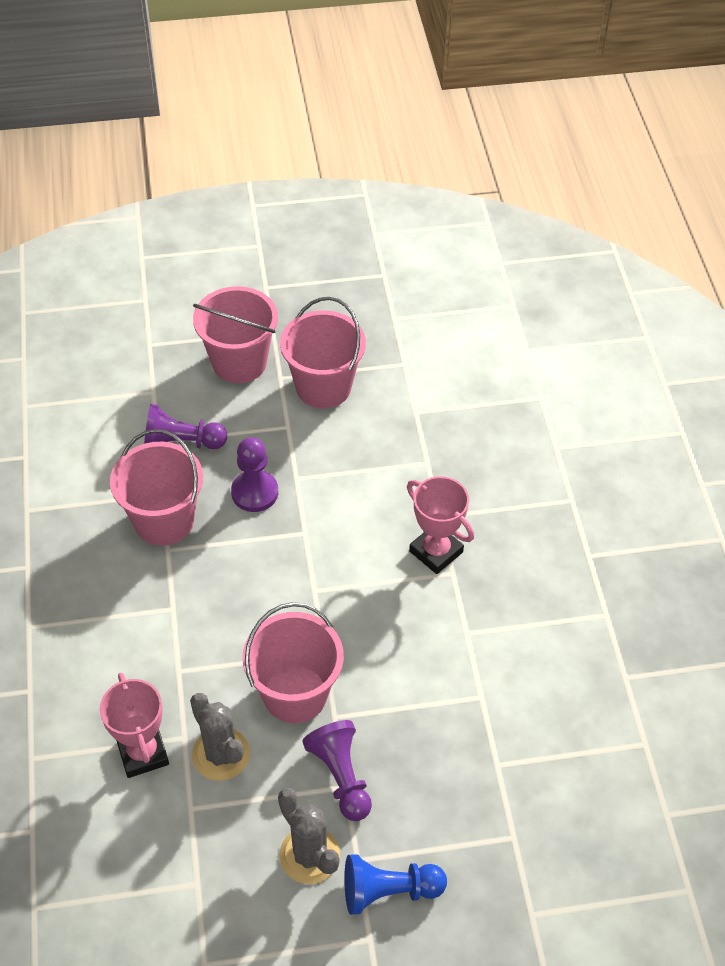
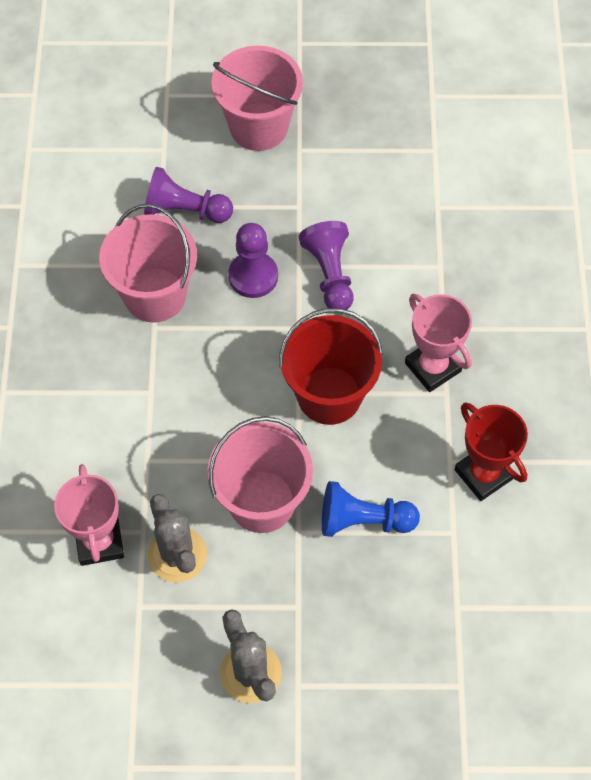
camera: 10 degrees right, 10 degrees up
(323, 387) = (343, 166): pink bucket -> none
(341, 776) = (295, 596): purple pawn -> purple pawn (330, 274)
(343, 589) = (329, 395): none -> red bucket
(388, 891) = (324, 722): blue pawn -> blue pawn (363, 520)
(500, 640) = (483, 474): none -> red trophy

